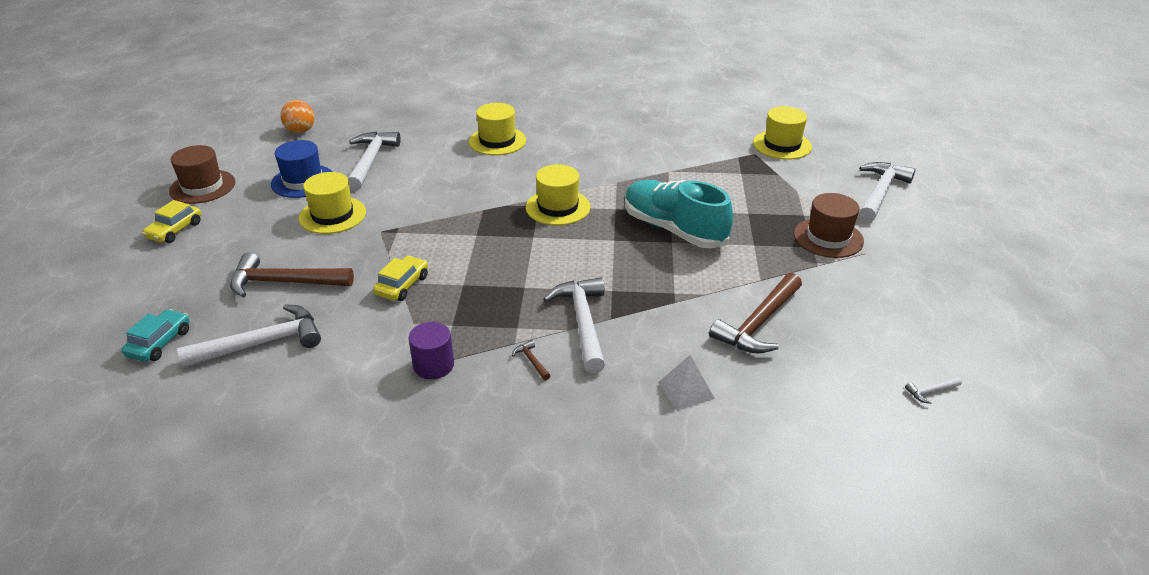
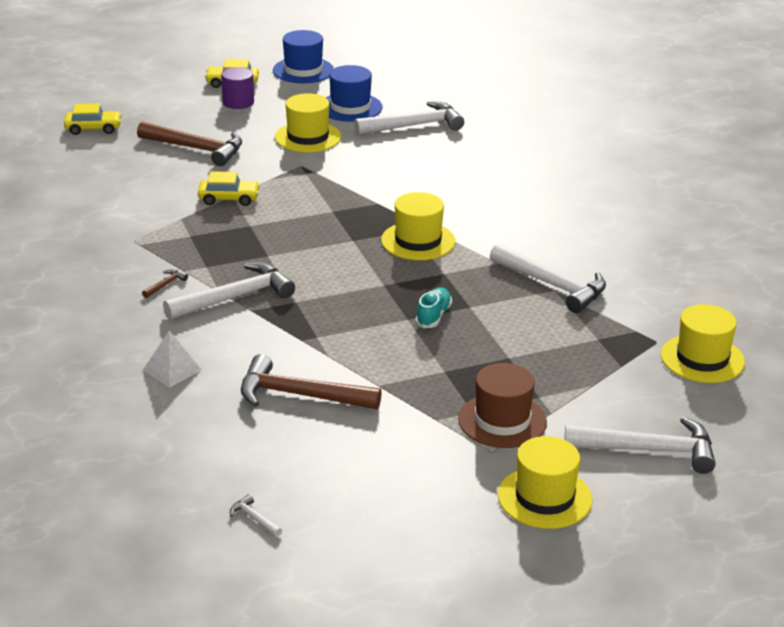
camera: 65 degrees right, 5 degrees down
(159, 343) = (93, 128): turquoise car -> yellow car
(202, 187) = (303, 70): brown hat -> blue hat
(262, 343) = (116, 165): white hammer -> white hammer (552, 285)
(284, 282) = (196, 149): brown hammer -> brown hammer turned 135 degrees clockwise
(300, 131) = (435, 78): orange ball -> none
(433, 365) = (133, 242): purple cylinder -> purple cylinder (238, 102)
(497, 141) = (518, 177): yellow hat -> yellow hat (544, 497)
(674, 229) = (433, 316): turquoise shoe -> turquoise shoe, size x0.44

